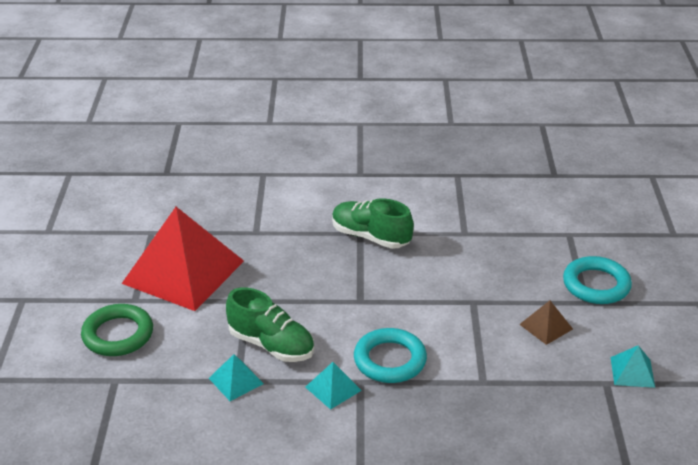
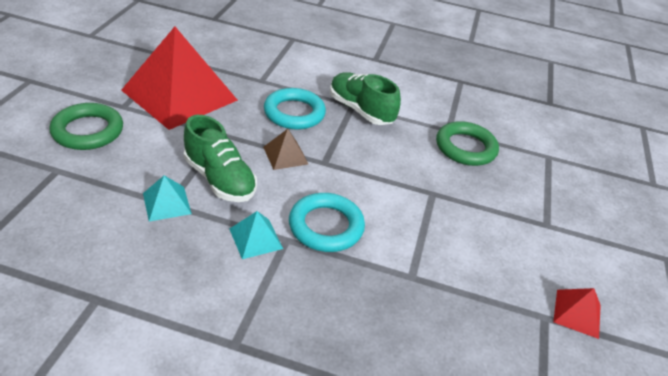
camera: 10 degrees right, 5 degrees up
(487, 247) = (465, 148): none -> green ring
(546, 326) = (498, 238): brown pyramid -> brown pyramid (285, 155)
(596, 285) = (562, 211): turquoise ring -> turquoise ring (294, 113)
(632, 372) = (577, 313): turquoise pyramid -> red pyramid

